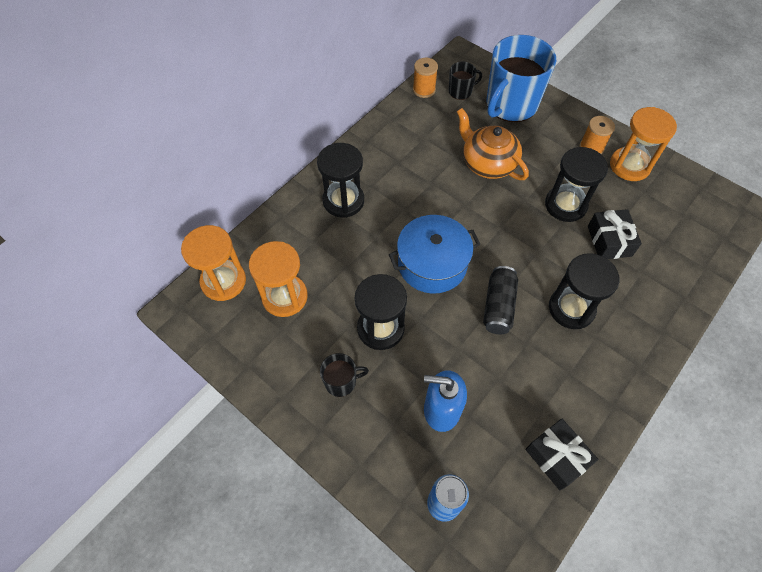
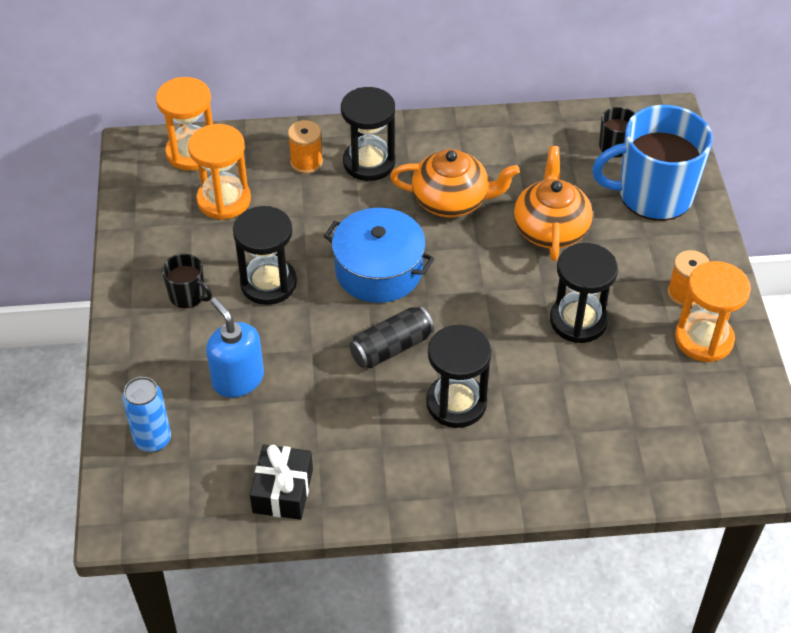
camera: 45 degrees right, 10 degrees down
(418, 188) = (452, 201): none -> orange teapot
(424, 90) = (578, 120): orange spool -> orange spool (306, 162)
(609, 241) = (577, 383): black gift -> none

